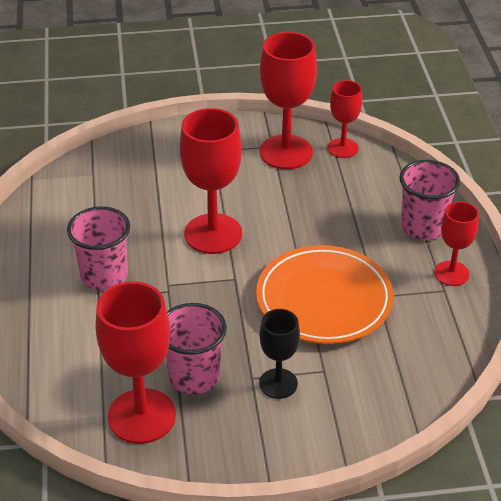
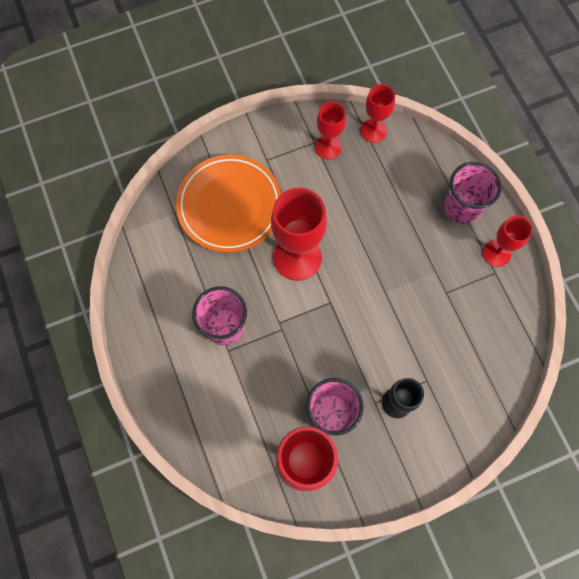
camera: 15 degrees left, 30 degrees up
(286, 152) = (328, 147): red goblet -> red goblet, size x0.58
(324, 299) = (406, 307): orange plate -> orange plate (229, 205)

